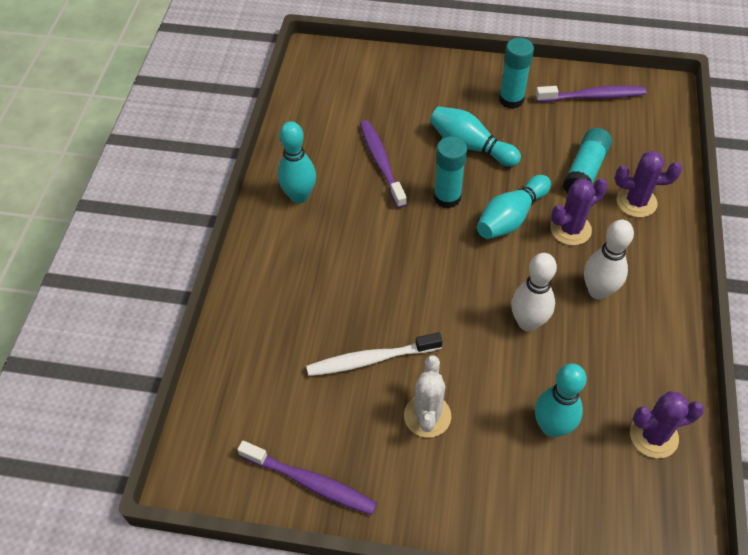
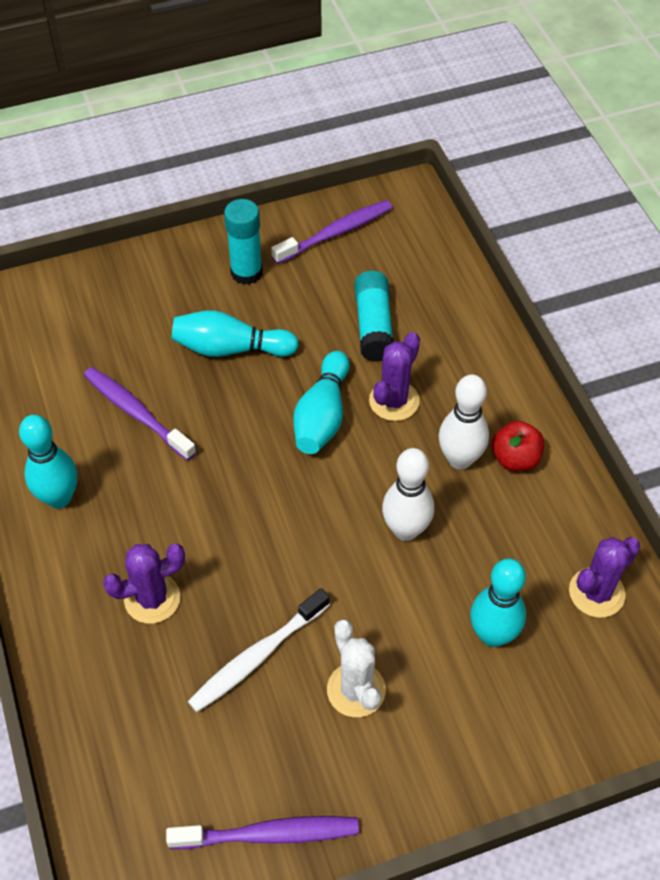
camera: 30 degrees left, 0 degrees up
(447, 197) = (238, 423): turquoise glue stick -> none
(636, 202) = (446, 339): purple cactus -> purple cactus (152, 598)
(642, 309) = (515, 459): none -> red apple

